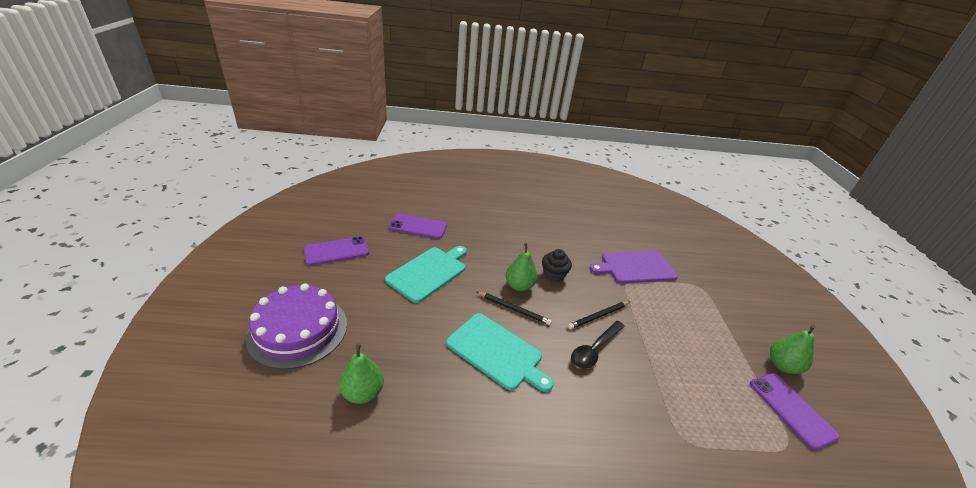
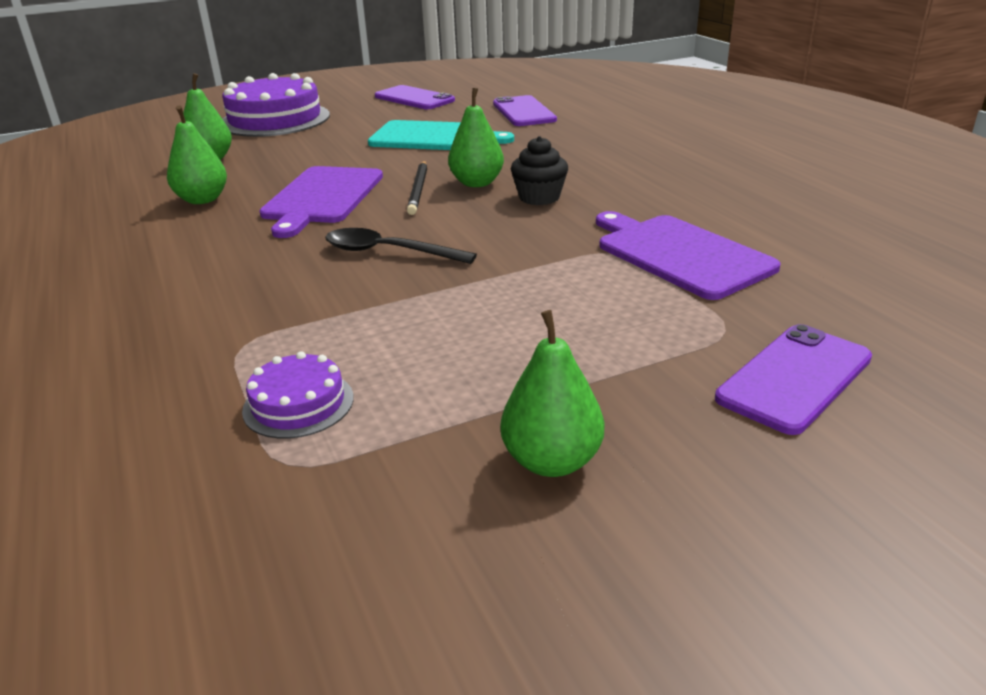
camera: 70 degrees right, 5 degrees down
(455, 416) = (202, 200): none -> green pear
(497, 352) = (322, 197): turquoise cutting board -> purple cutting board
(598, 316) = (475, 244): black pencil -> none
(742, 429) = (298, 404): none -> purple cake
(791, 409) = (400, 472): purple phone -> purple phone (795, 378)

